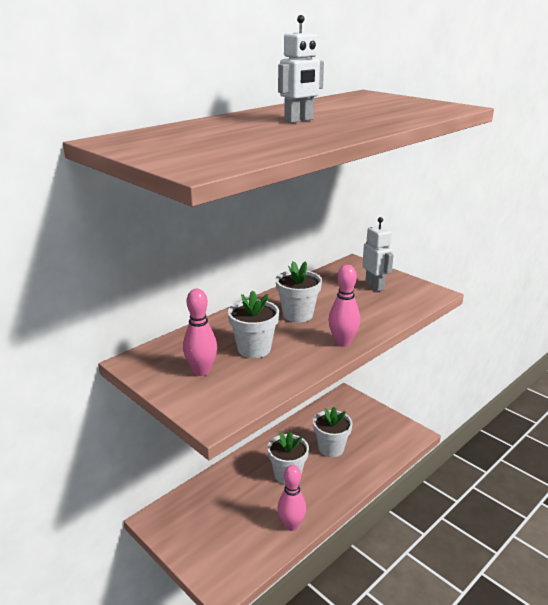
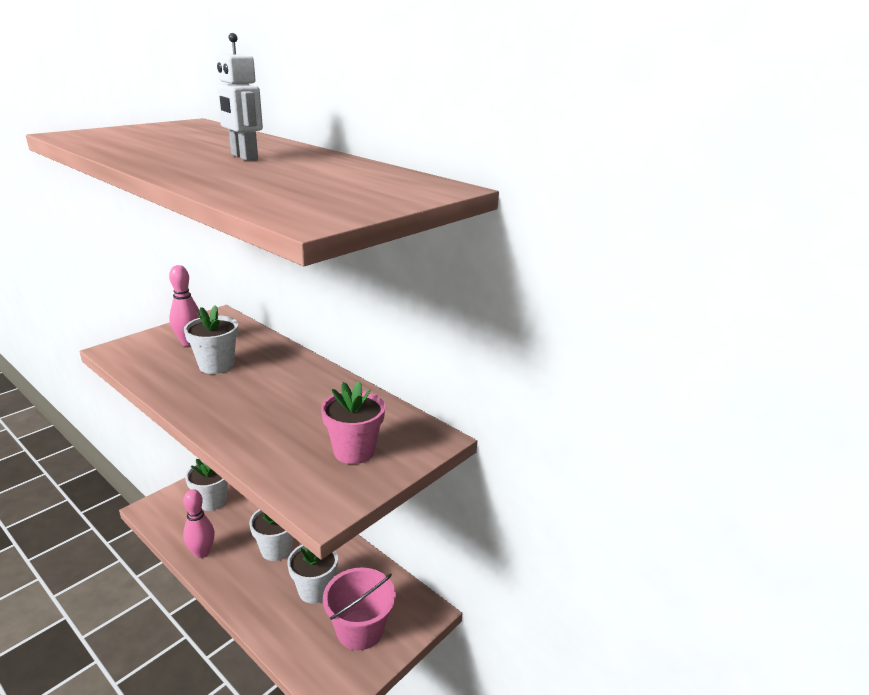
camera: 85 degrees right, 0 degrees up
(298, 315) = (282, 389): white flower pot -> white flower pot (212, 501)
(342, 342) = (207, 416): pink bowling pin -> none
(363, 424) = (360, 629): none -> pink bucket
(375, 286) = (354, 451): white robot -> pink flower pot

